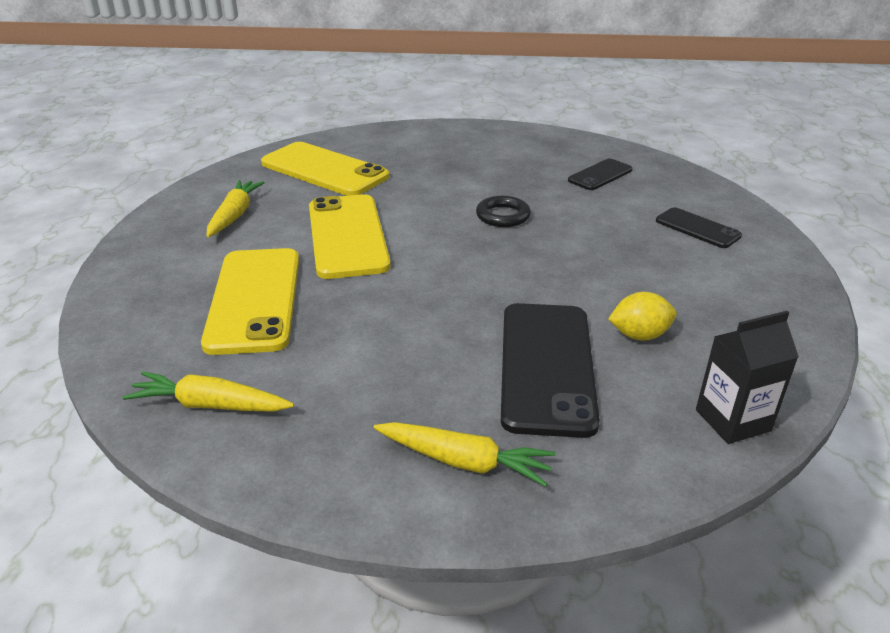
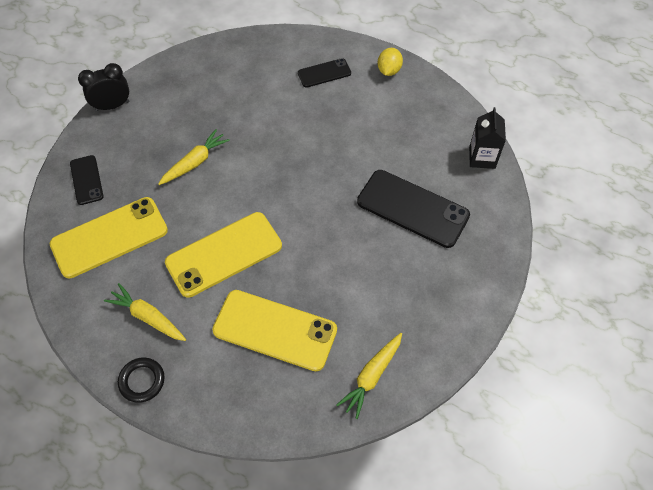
camera: 65 degrees left, 25 degrees up
(347, 236) = (224, 254): yellow phone -> yellow phone turned 45 degrees counterclockwise
(464, 462) = (464, 273): yellow carrot -> yellow carrot (195, 162)
(489, 129) = (112, 106): none -> black clock
(503, 216) = (251, 158): black ring -> black ring (142, 381)
(600, 175) = (231, 81): black phone -> black phone (87, 180)
(639, 335) = (407, 157): yellow lemon -> yellow lemon (389, 70)

